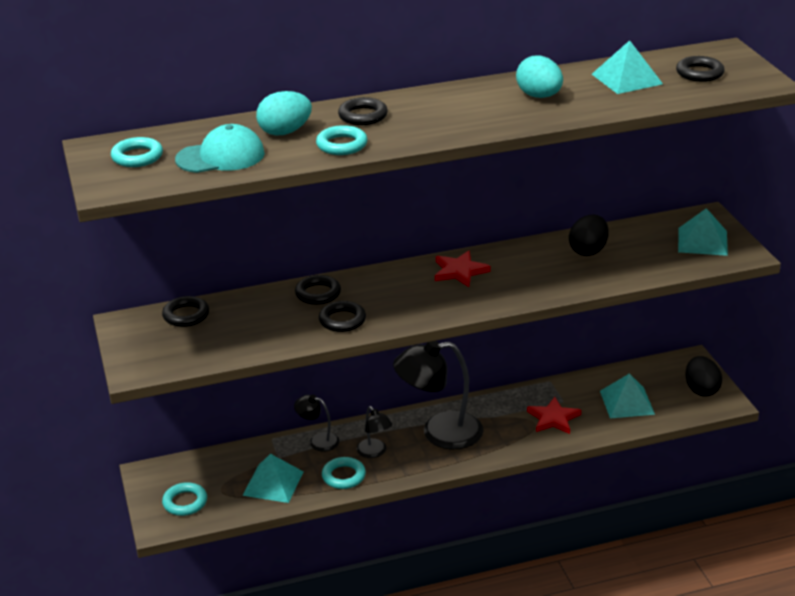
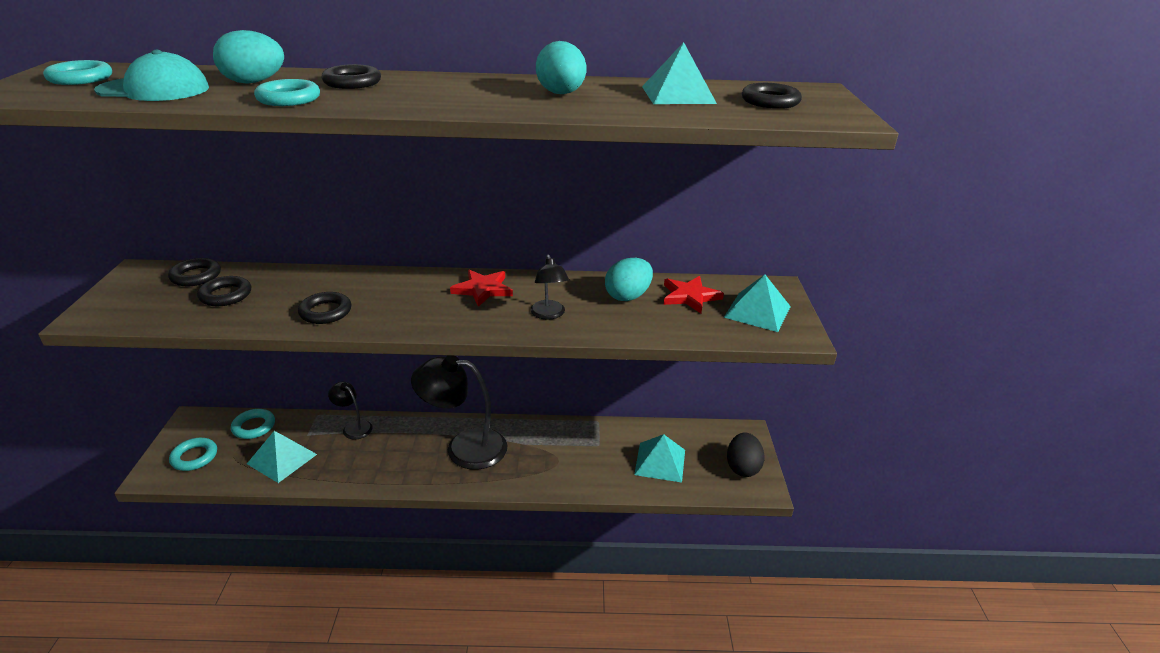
camera: 15 degrees right, 0 degrees up
(318, 293) = (331, 282): black ring -> black ring (226, 295)
(343, 476) = (347, 469): turquoise ring -> turquoise ring (254, 427)
(375, 452) = (392, 452): black lamp -> black lamp (549, 314)
(553, 418) = (578, 460): red star -> red star (690, 296)
(588, 251) = (628, 296): black egg -> turquoise egg

